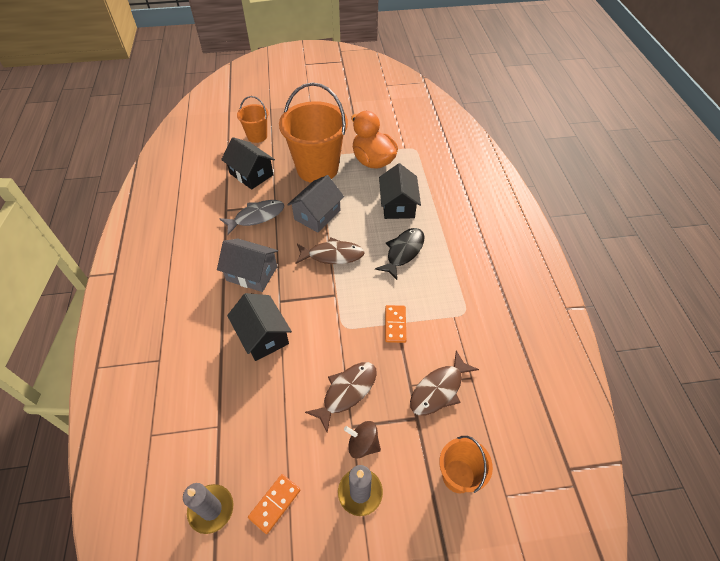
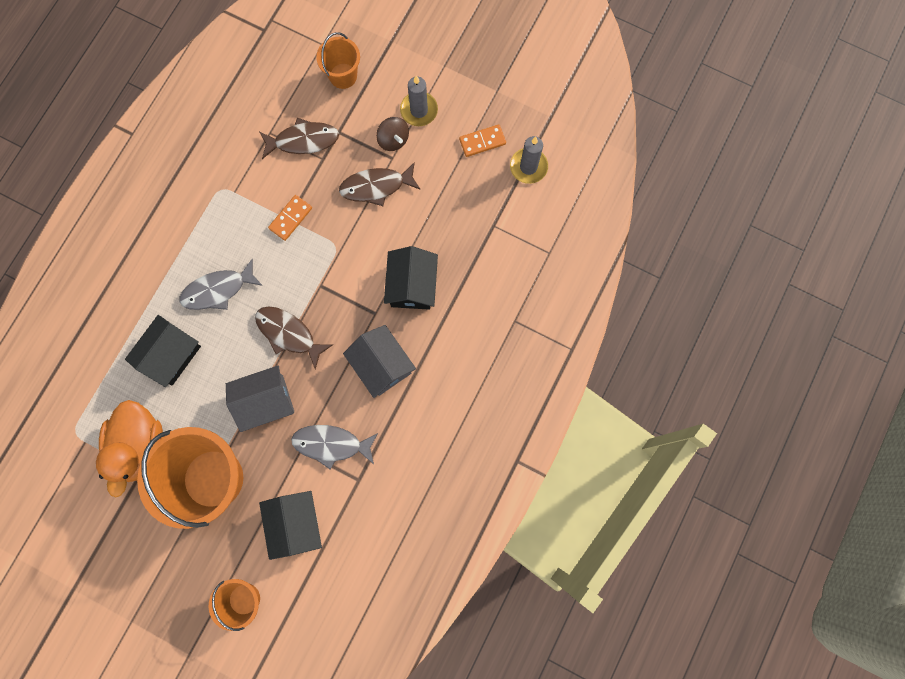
camera: 145 degrees left, 25 degrees up
(403, 252) = (218, 290): black fish -> grey fish

